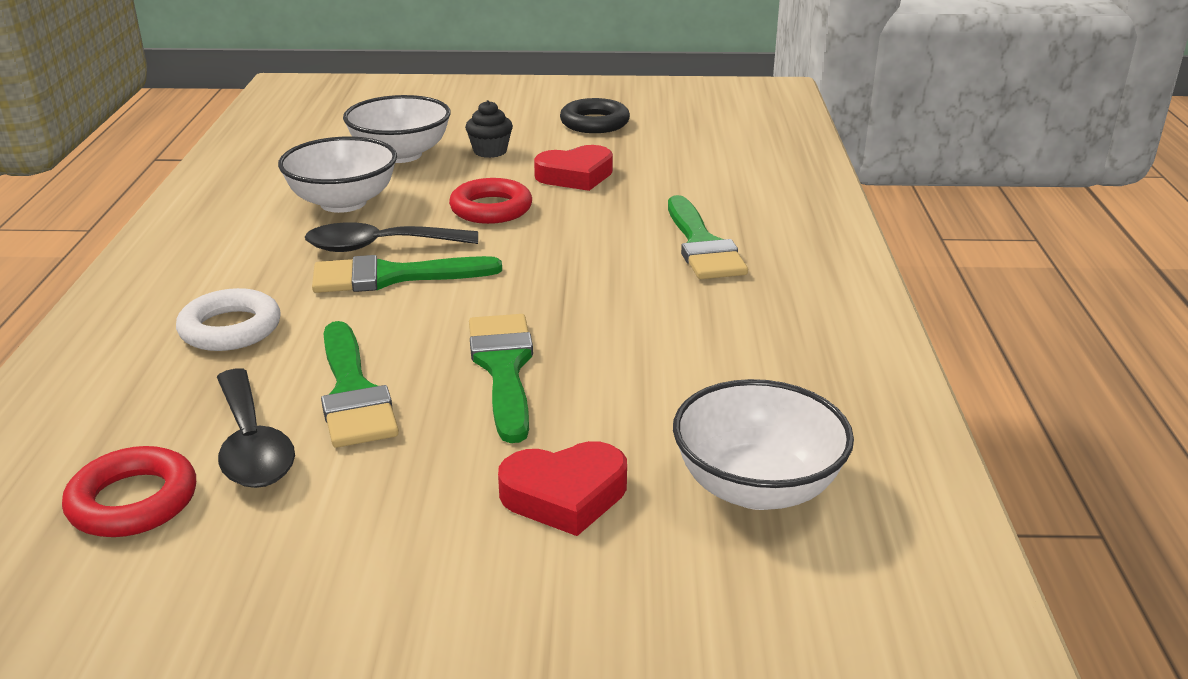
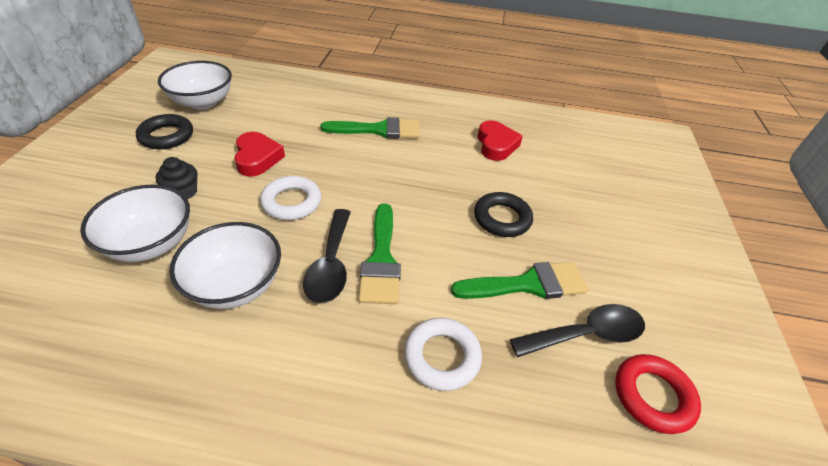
camera: 85 degrees left, 15 degrees up
(491, 209) = (291, 202): red ring -> white ring
(504, 368) = (502, 218): green brush -> black ring
(565, 495) = (608, 211): red heart -> red heart (496, 145)
(757, 487) = (592, 158): white bowl -> white bowl (203, 102)

